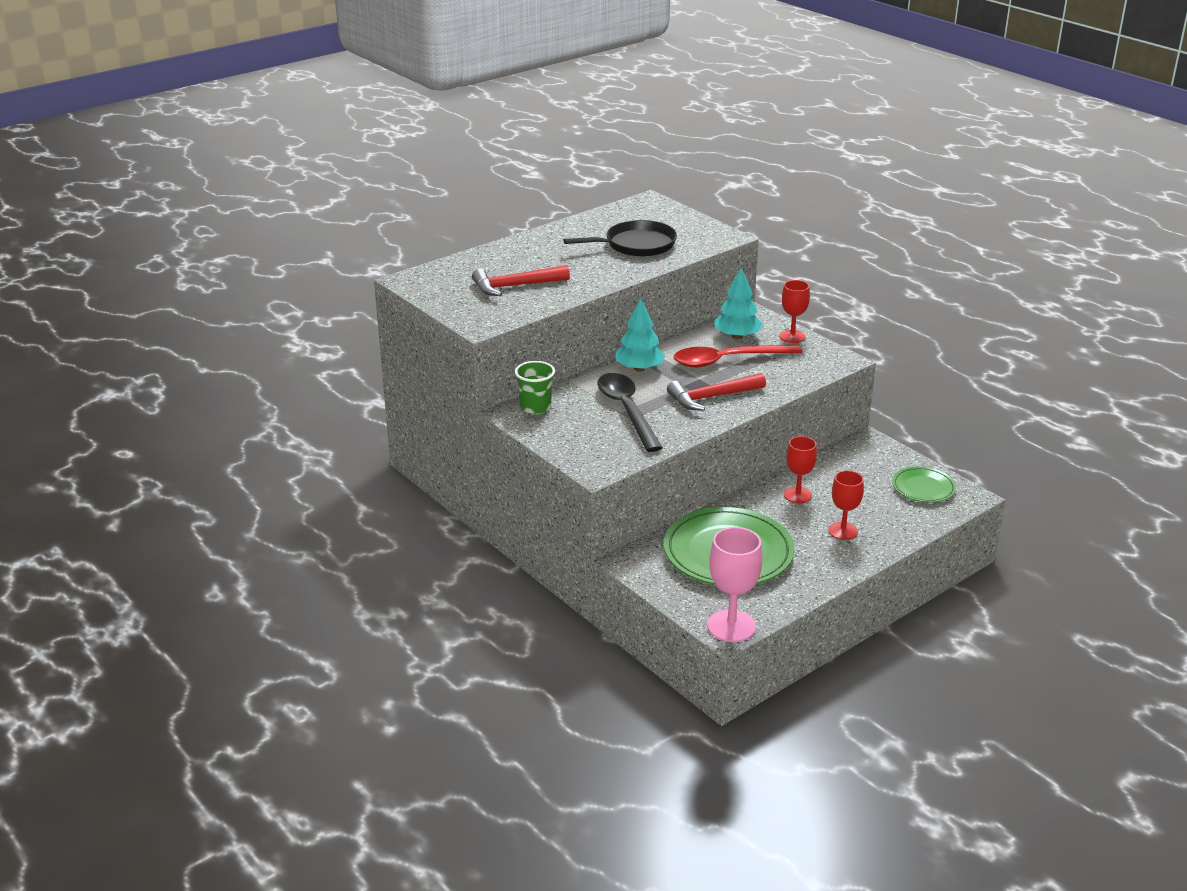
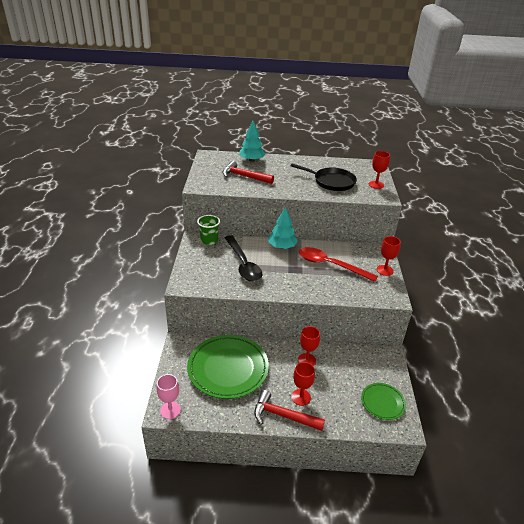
camera: 40 degrees right, 5 degrees up
(627, 411) = (243, 264): black spoon -> black spoon turned 135 degrees clockwise
(692, 226) = (376, 185): none -> red goblet
(712, 397) = (292, 280): red hammer -> red hammer (283, 415)
(731, 626) = (170, 410): pink goblet -> pink goblet, size x0.66
(737, 336) = (355, 255): turquoise tree -> turquoise tree (251, 160)

